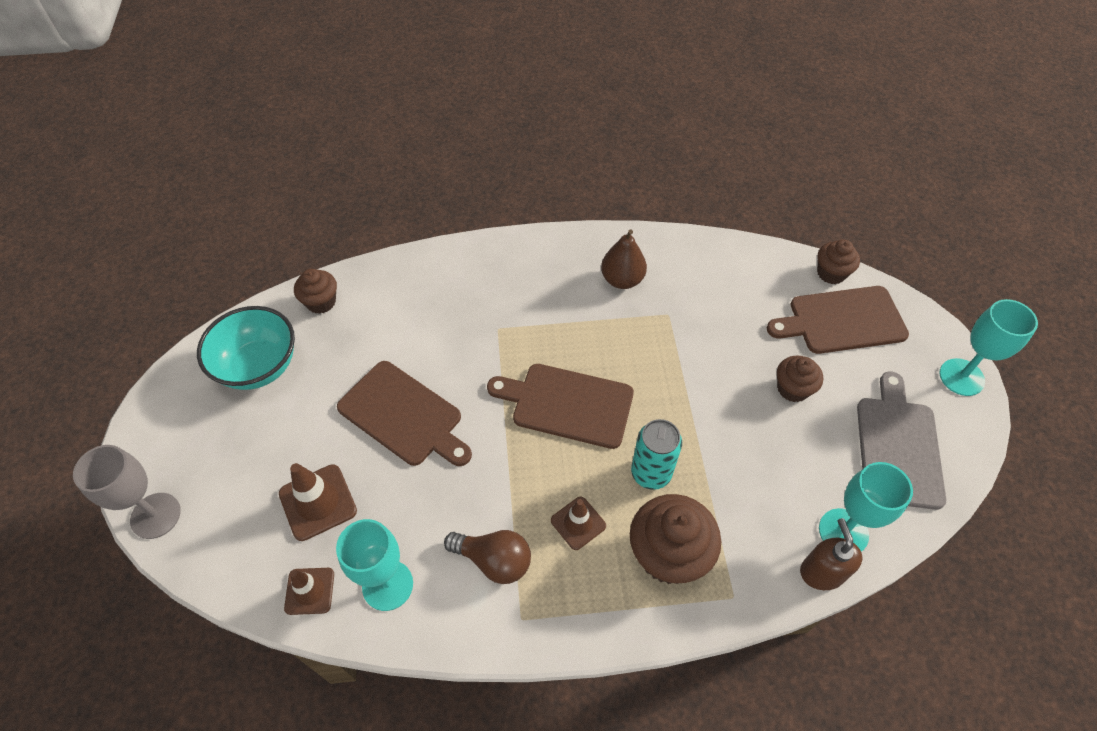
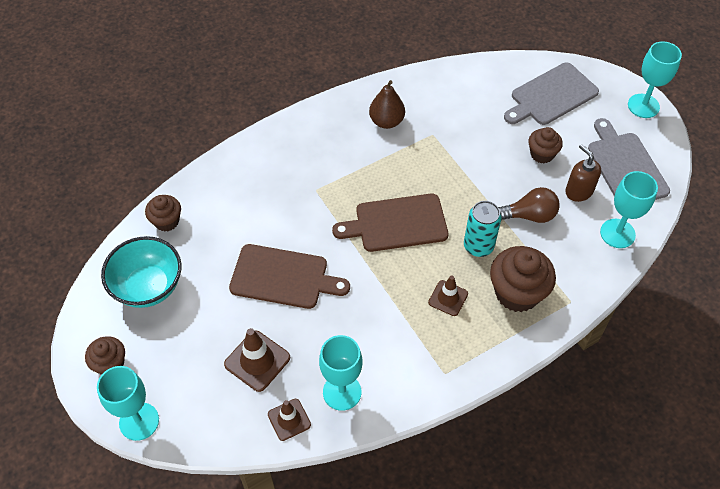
camera: 25 degrees left, 0 degrees up
(155, 515) = (139, 421): grey goblet -> turquoise goblet
(494, 560) = (405, 345): brown light bulb -> brown light bulb (529, 215)
(821, 572) = (616, 263): brown soap dispenser -> brown soap dispenser (578, 191)
(831, 273) = (528, 65): brown cupcake -> brown cupcake (110, 364)
(842, 321) = (551, 96): brown cutting board -> grey cutting board

